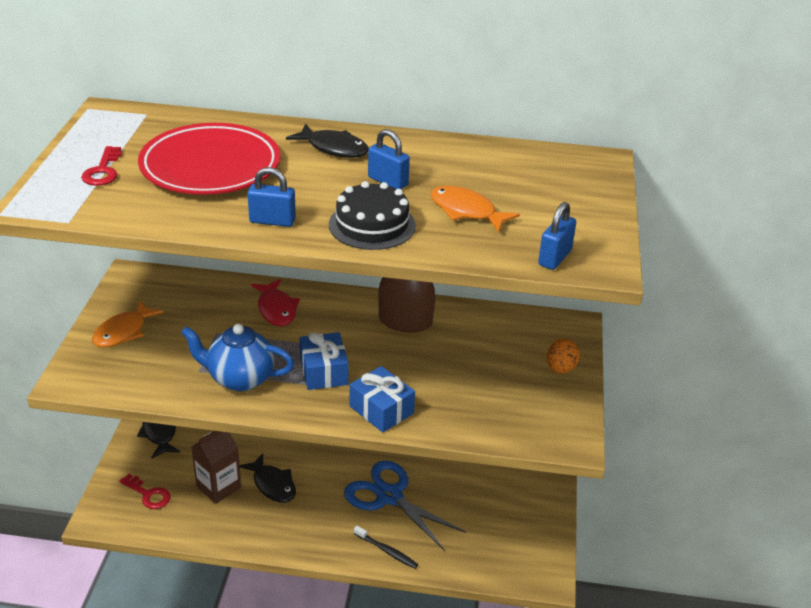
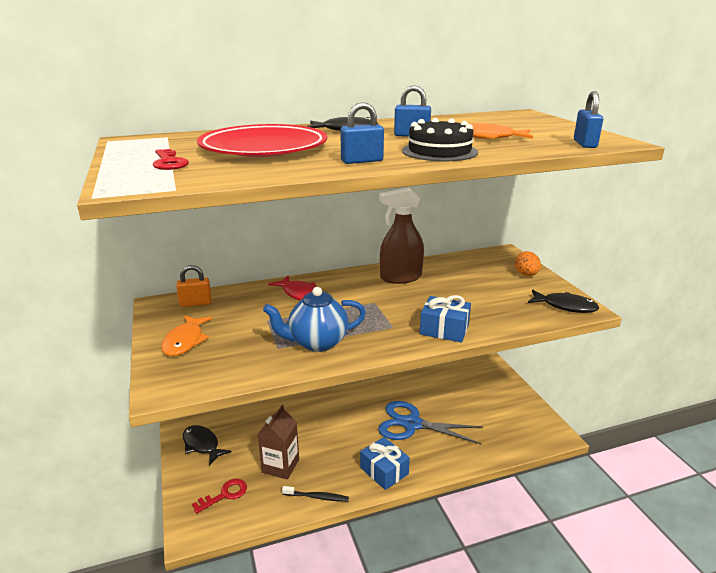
camera: 25 degrees left, 10 degrees down
(148, 494) = (225, 494): red key -> red key turned 45 degrees counterclockwise
(165, 286) = (196, 303): none -> orange padlock
(272, 484) = (322, 448): black fish -> black fish (565, 306)
(324, 371) = (377, 320): blue gift -> blue gift (384, 471)
(387, 551) = (442, 461): black toothbrush -> black toothbrush (317, 497)

